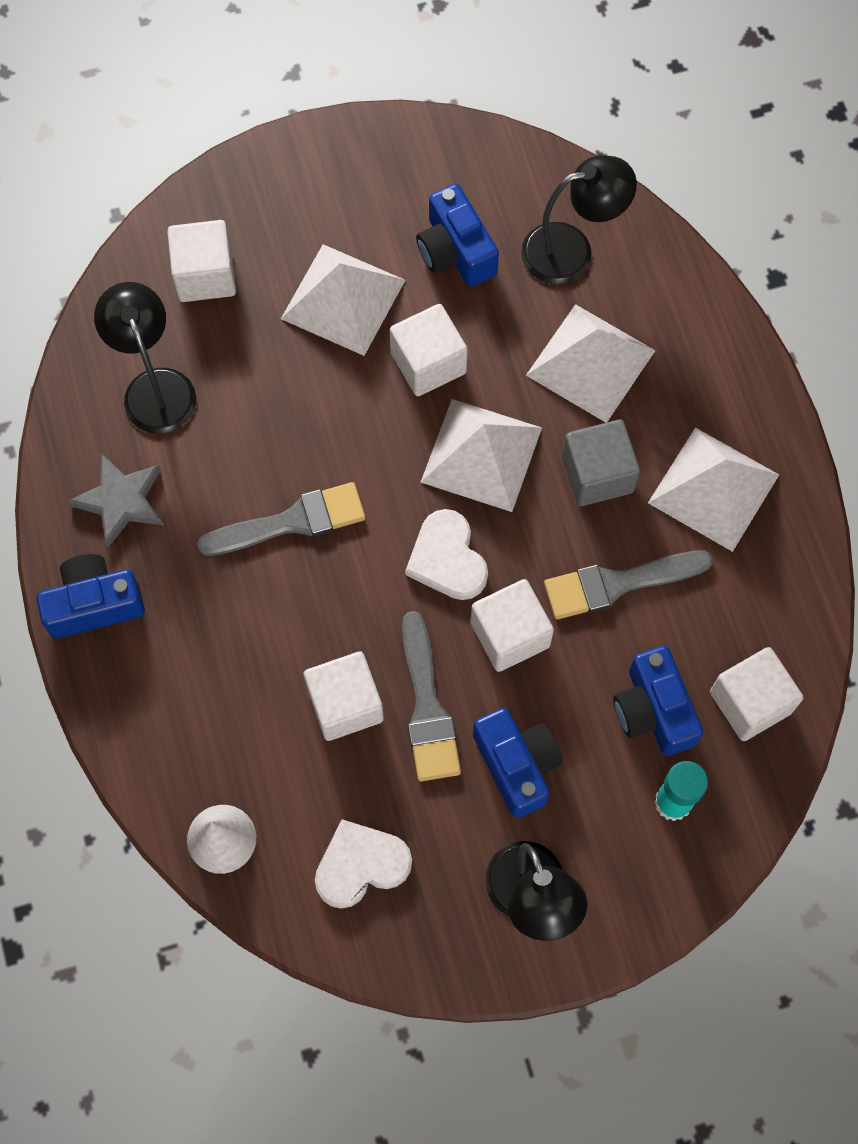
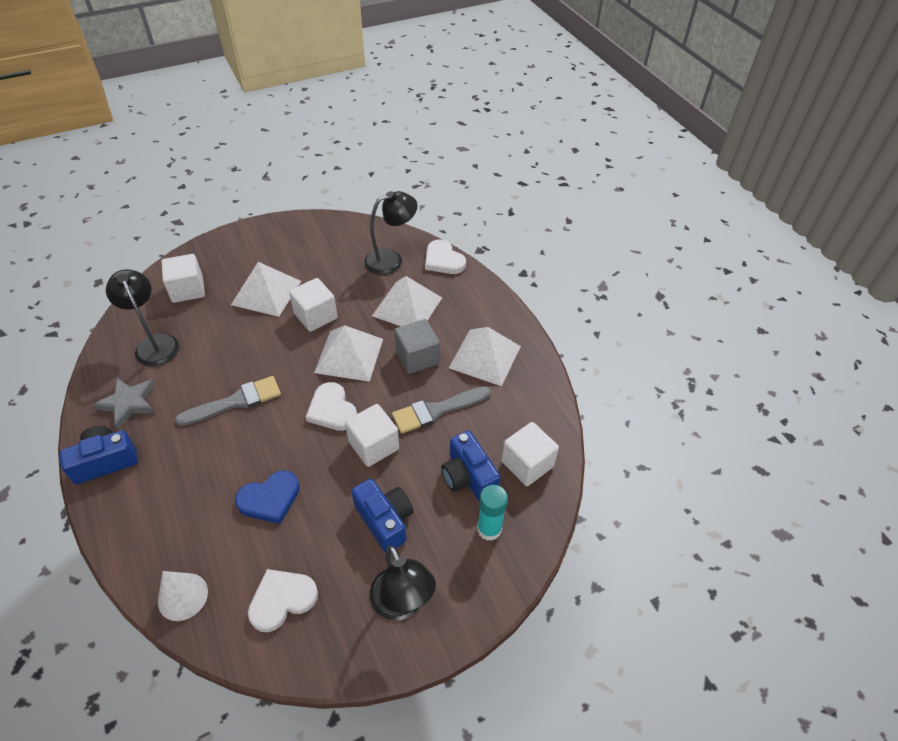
camera: 10 degrees left, 20 degrees down
(345, 704) = (270, 499): white cube -> blue heart
(427, 707) = (324, 493): grey brush -> none
(455, 251) = (328, 266): blue camera -> none
(668, 263) = (443, 260): none -> white heart

